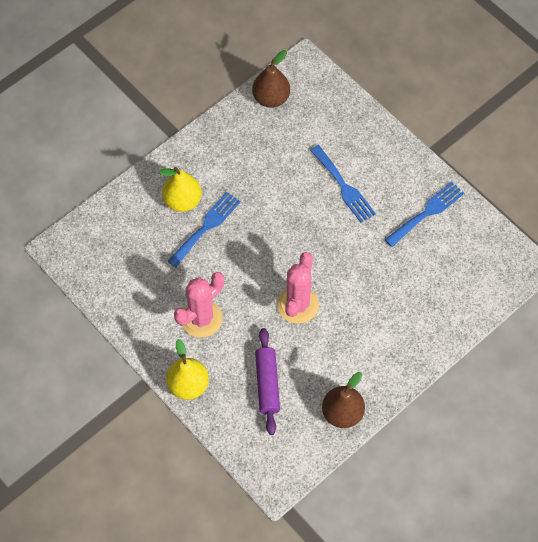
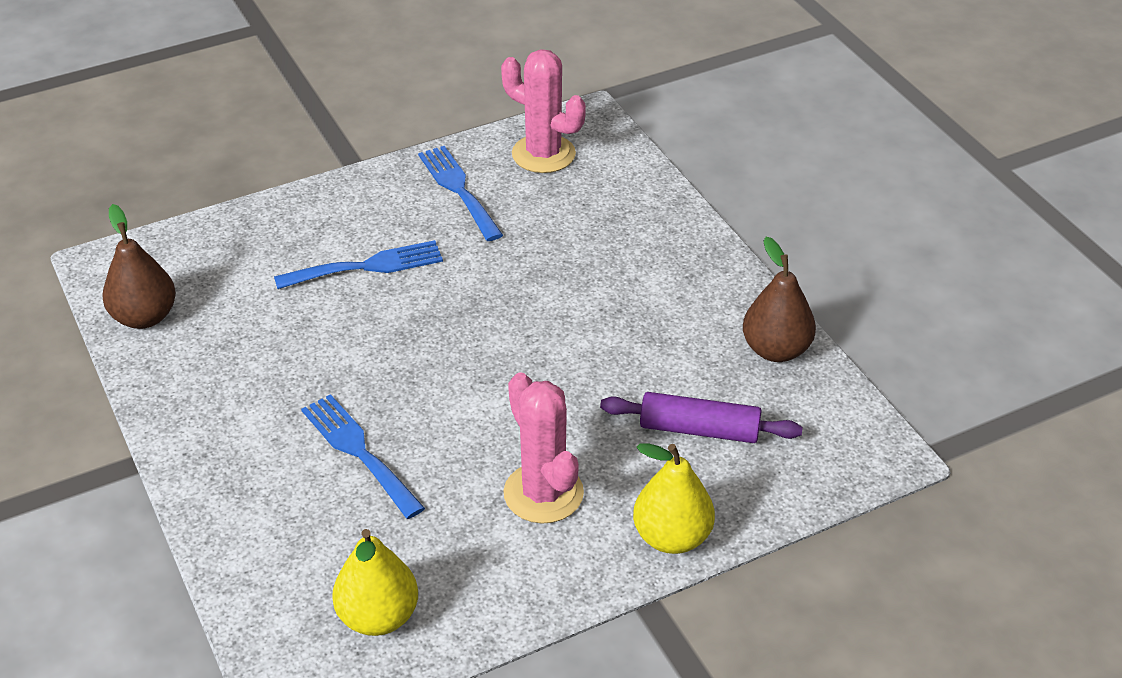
camera: 75 degrees left, 20 degrees down
(182, 201) = (288, 475): yellow pear -> yellow pear (378, 616)
(297, 305) = (563, 363): pink cactus -> pink cactus (543, 154)

